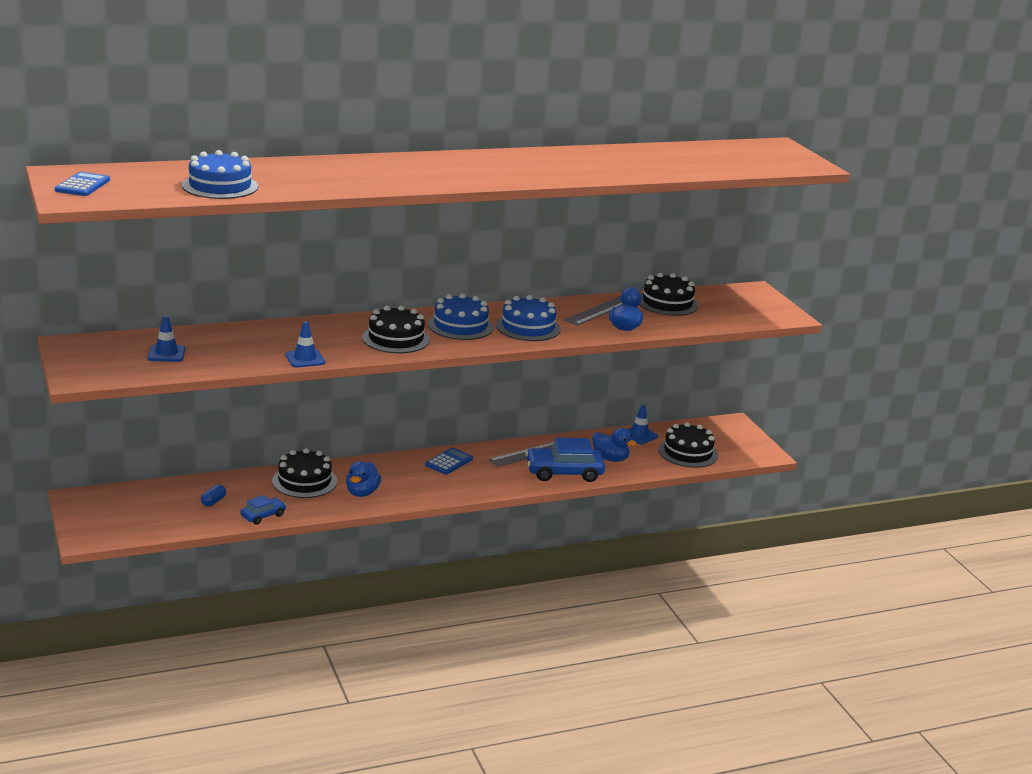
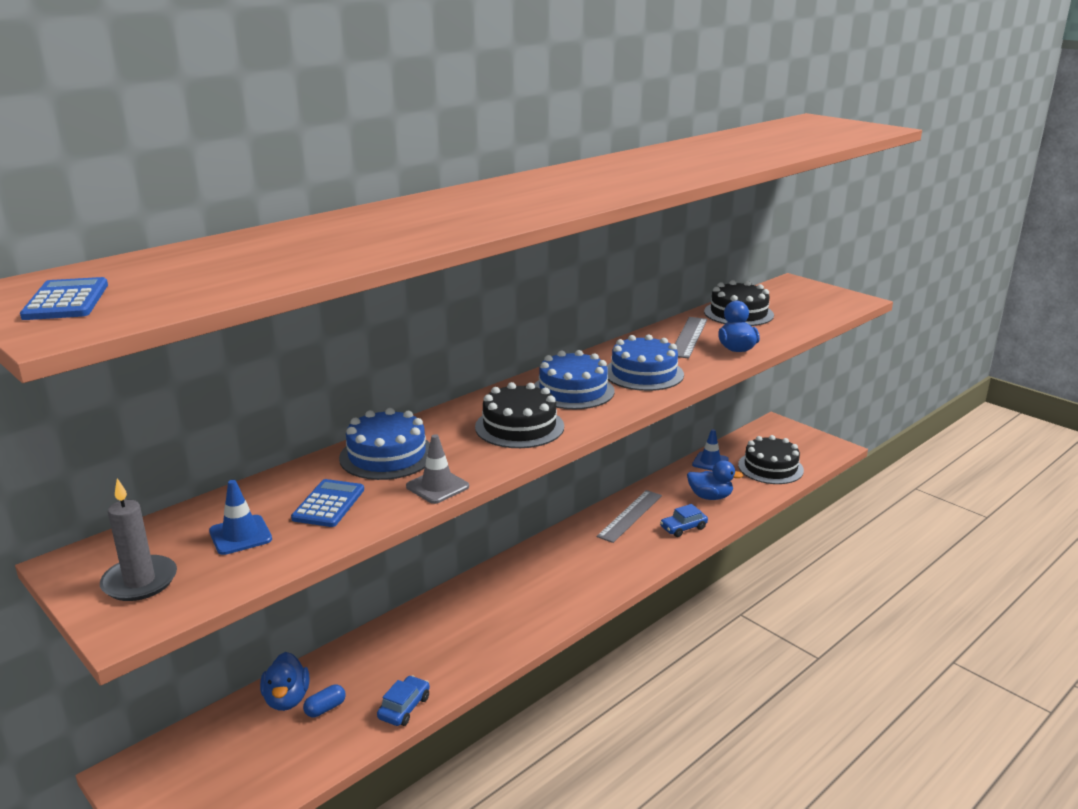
camera: 20 degrees left, 0 degrees up
(96, 361) = (140, 581): none -> grey candle
(213, 501) = (325, 708): blue capsule -> blue capsule turned 45 degrees clockwise
(220, 186) = (294, 260): blue cake -> blue cake (387, 455)
(304, 481) = (419, 635): black cake -> none
(305, 359) = (437, 486): blue traffic cone -> grey traffic cone
(362, 493) = (498, 628): blue duck -> blue duck (287, 699)
(449, 462) = (559, 553): blue calculator -> blue calculator (328, 504)
(564, 472) = (683, 528): blue car -> blue car, size x0.53

